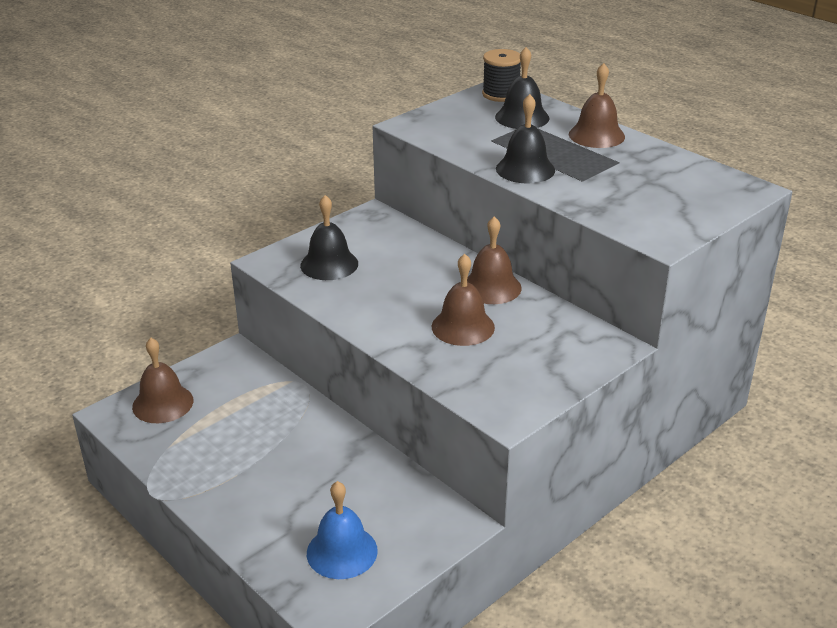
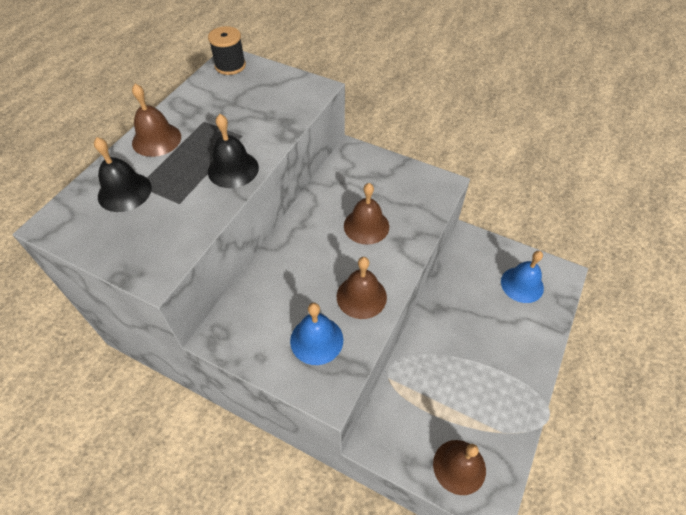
camera: 110 degrees left, 20 degrees up
(329, 264) = (316, 340): black bell -> blue bell
(491, 287) = (310, 222): brown bell -> brown bell (361, 296)
(501, 94) = (67, 218): black spool -> black spool (230, 66)

